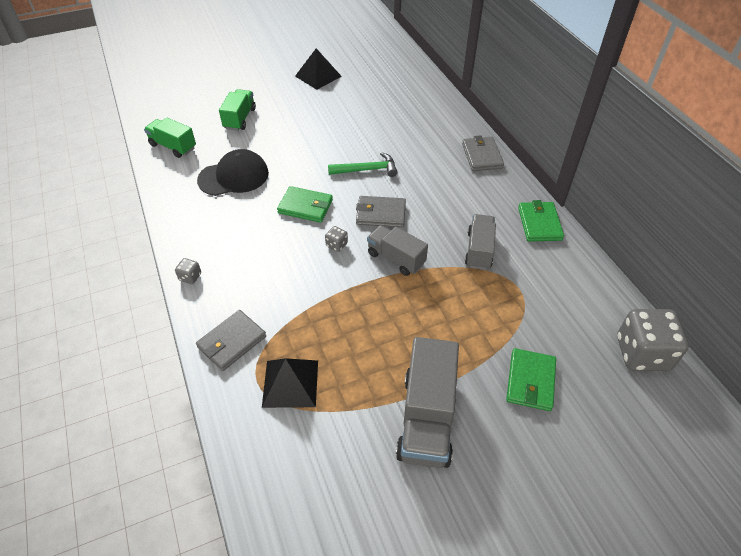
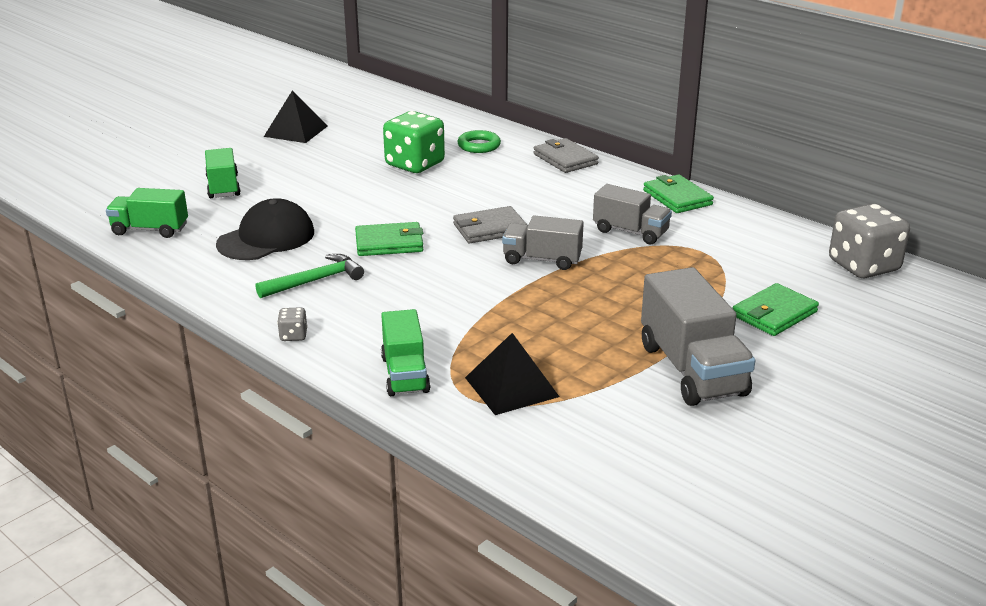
camera: 25 degrees left, 20 degrees down
(232, 342) = (405, 374): grey wallet -> green truck
(336, 245) = (460, 265): grey dice -> none
(366, 170) = (437, 197): green hammer -> green hammer (315, 281)
(373, 131) = (415, 164): none -> green dice
(429, 124) = (479, 145): none -> green ring
(479, 250) = (630, 232): grey truck -> grey truck turned 135 degrees clockwise
(530, 381) = (774, 314): green wallet -> green wallet turned 60 degrees clockwise

